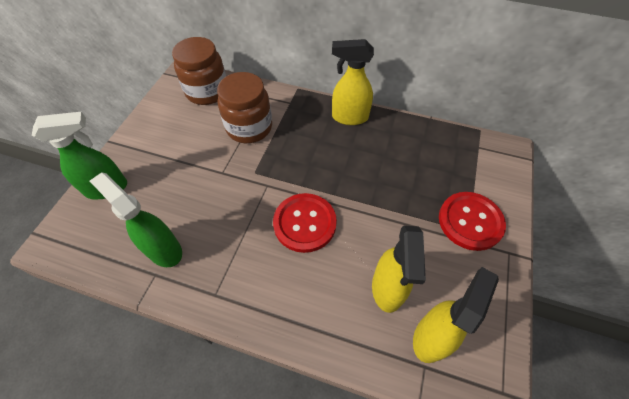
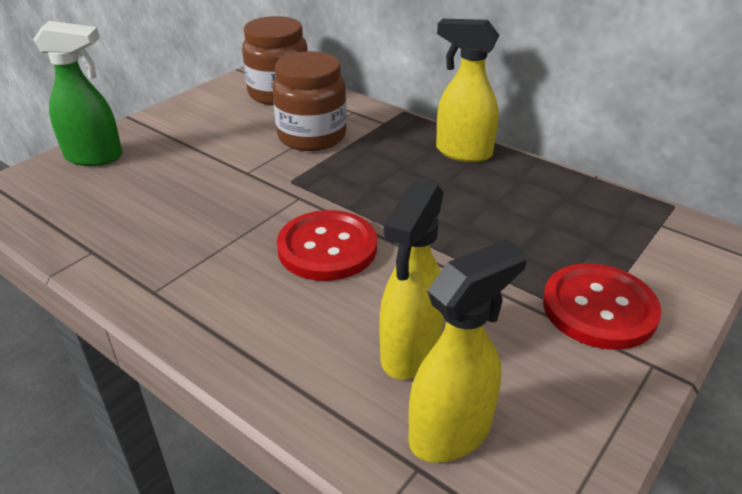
camera: 20 degrees right, 20 degrees down
(164, 249) = (120, 229): green spray bottle -> none

